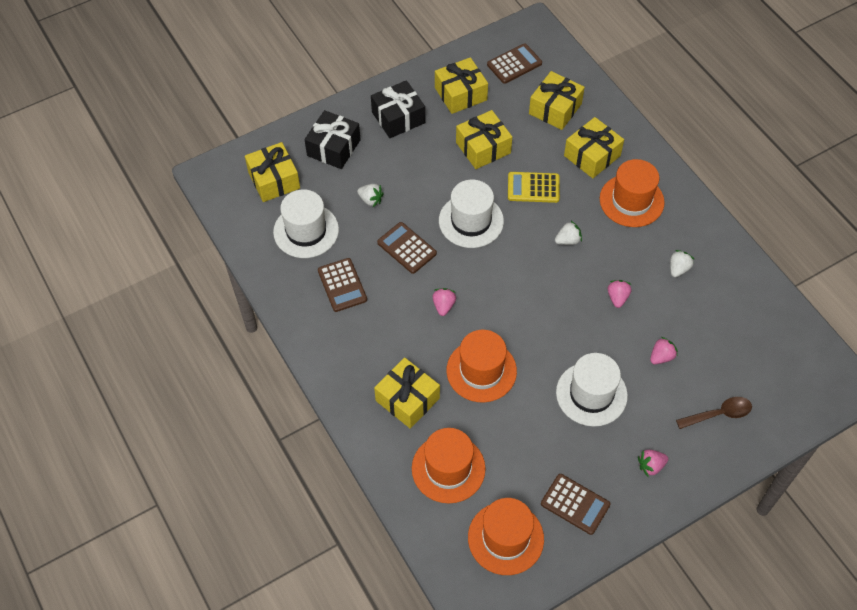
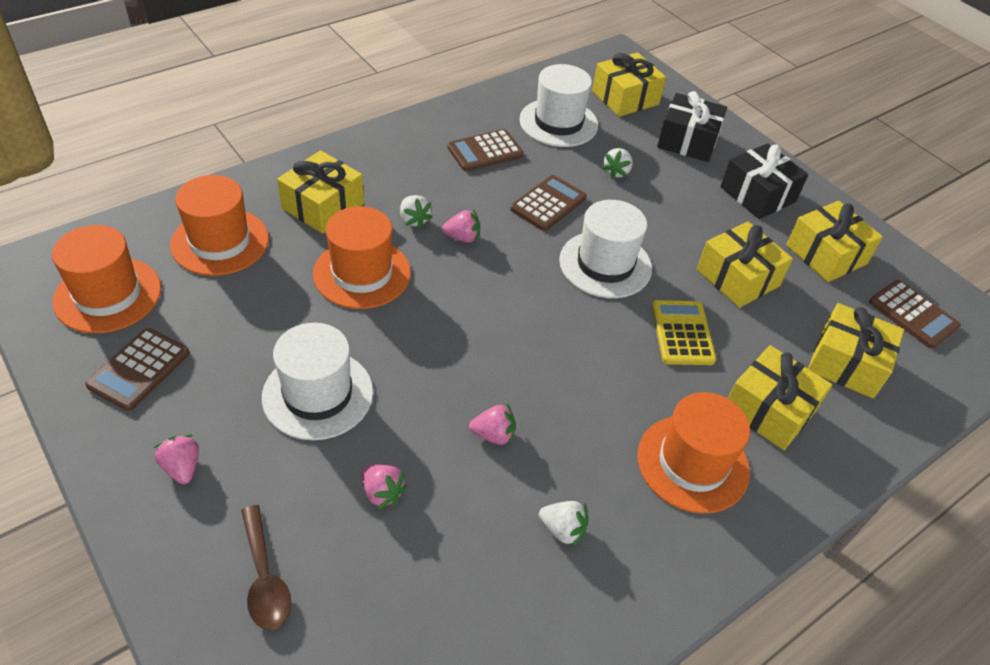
camera: 80 degrees right, 10 degrees down
(568, 240) = (593, 373): white strawberry -> white strawberry (414, 220)

